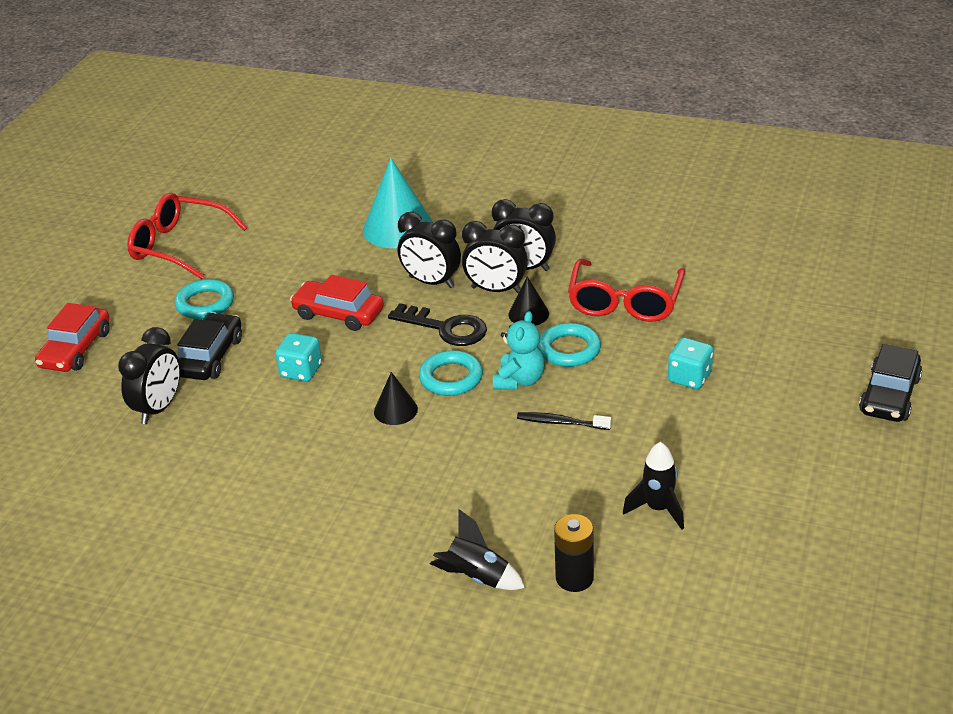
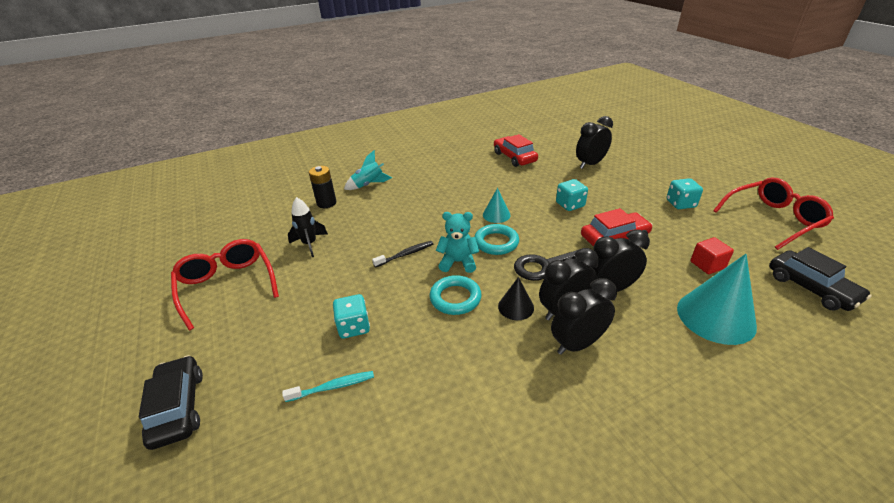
camera: 135 degrees right, 0 degrees up
(76, 349) = (672, 161): red car -> red car (514, 157)
(159, 408) = (590, 164): black clock -> black clock turned 75 degrees clockwise
(205, 304) = (680, 204): turquoise ring -> turquoise dice
(210, 357) = (619, 188): black car -> black car (811, 288)
(321, 253) = (707, 265): none -> red cube
(395, 410) = (496, 215): black cone -> turquoise cone
(476, 578) = (369, 185): black rocket -> turquoise rocket
(519, 381) = (458, 262): turquoise teddy bear -> turquoise teddy bear turned 120 degrees clockwise
(625, 302) = (464, 362): red glasses -> red glasses (227, 285)
(746, 342) = (333, 387): none -> turquoise toothbrush

